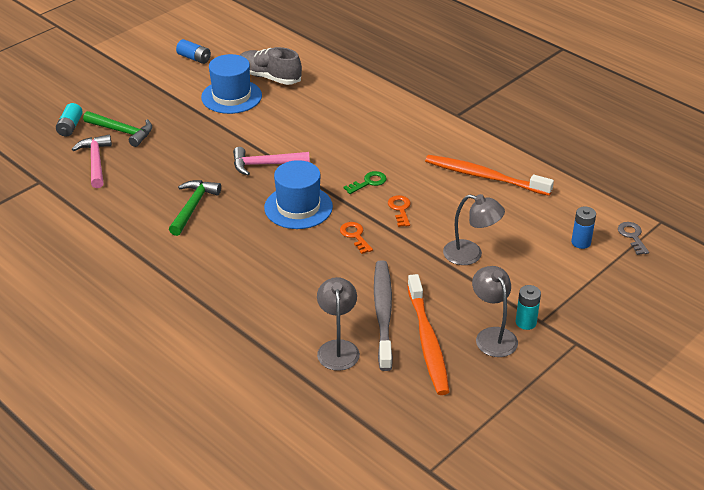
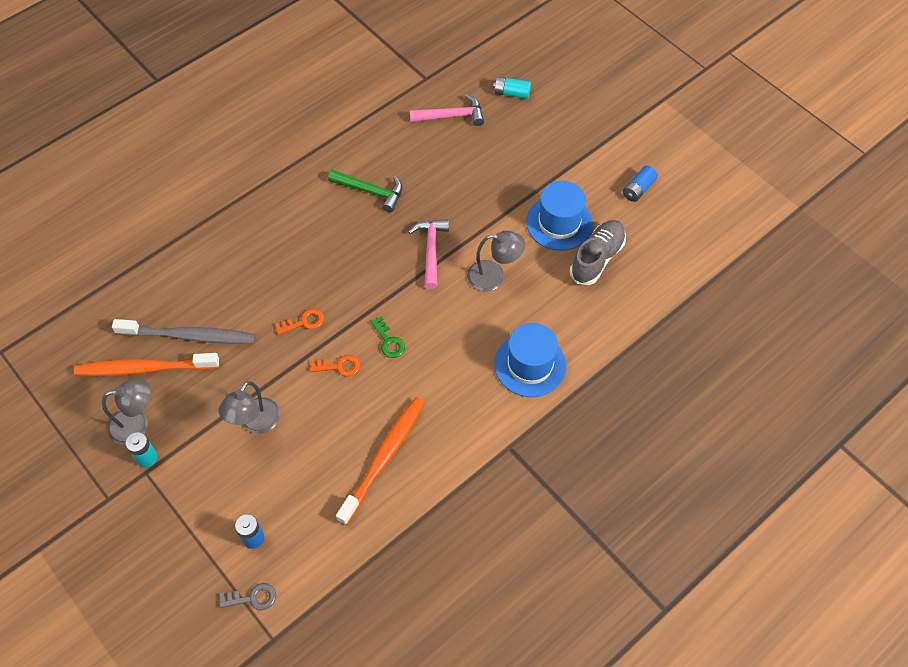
camera: 95 degrees right, 20 degrees up
(122, 131) = (500, 133): green hammer -> none
(298, 207) = (357, 276): blue hat -> blue hat (530, 365)
(338, 348) = (155, 297): grey lamp -> grey lamp (494, 276)

